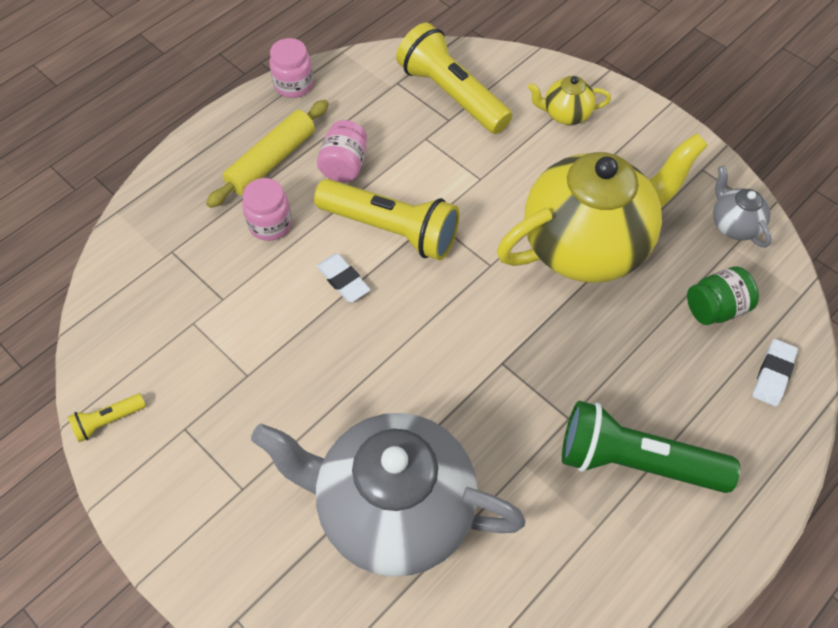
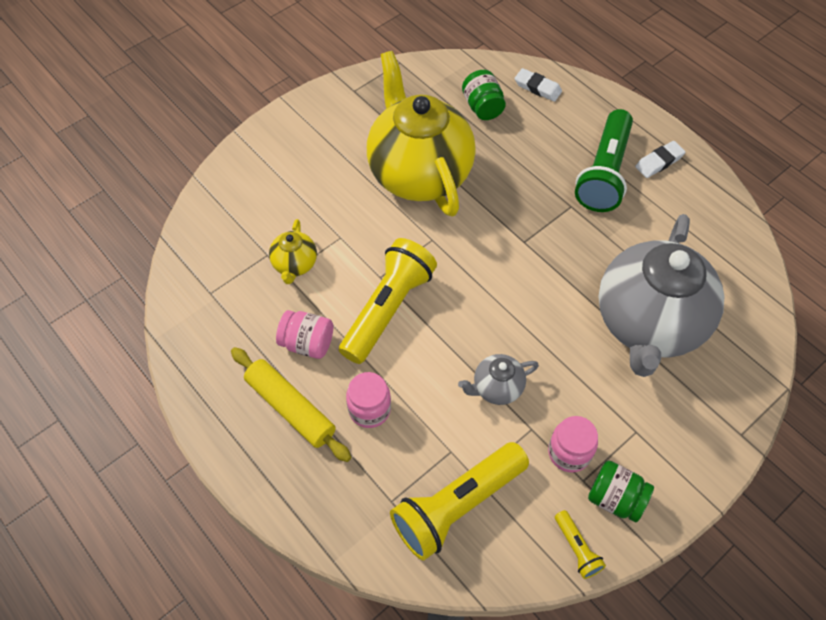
camera: 85 degrees left, 0 degrees up
(161, 462) = (615, 498): none -> green jar
(294, 85) = (191, 386): pink jar -> pink jar (569, 452)
(343, 280) = (438, 349): white eraser -> white eraser (659, 162)
(452, 94) = (236, 249): yellow flashlight -> yellow flashlight (457, 505)
(565, 114) = (279, 168): yellow teapot -> yellow teapot (295, 265)
(733, 225) = (410, 83): grey teapot -> grey teapot (496, 388)

